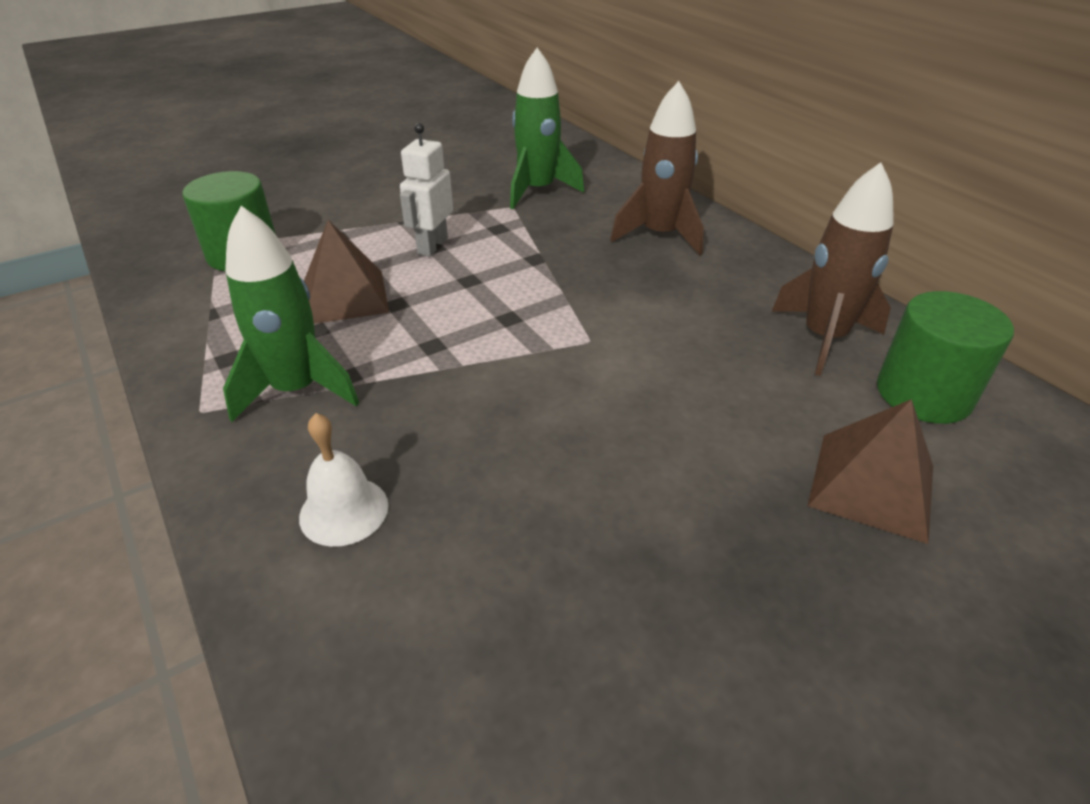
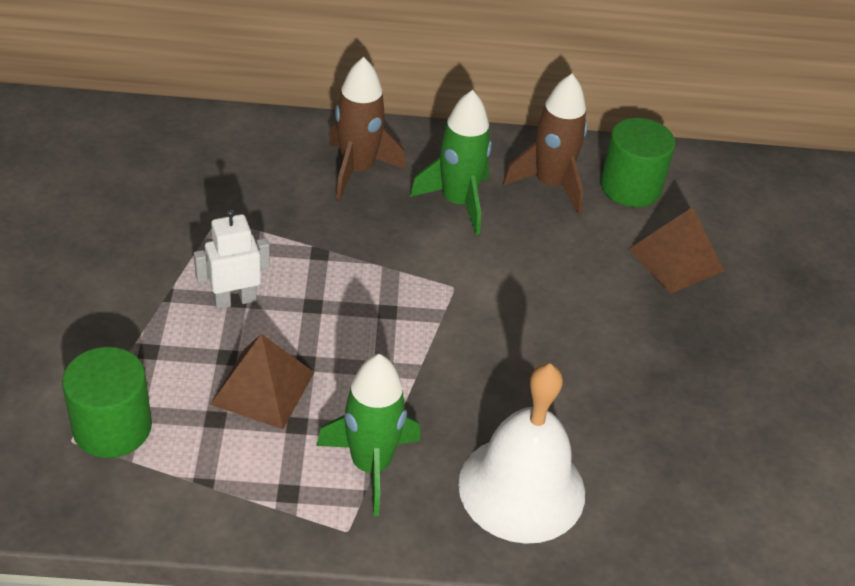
camera: 60 degrees left, 5 degrees up
(344, 511) = (521, 488): white bell -> white bell, size x2.00
(432, 246) = (234, 300): white robot -> white robot turned 105 degrees clockwise
(538, 191) = (208, 189): green rocket -> green rocket (458, 202)

